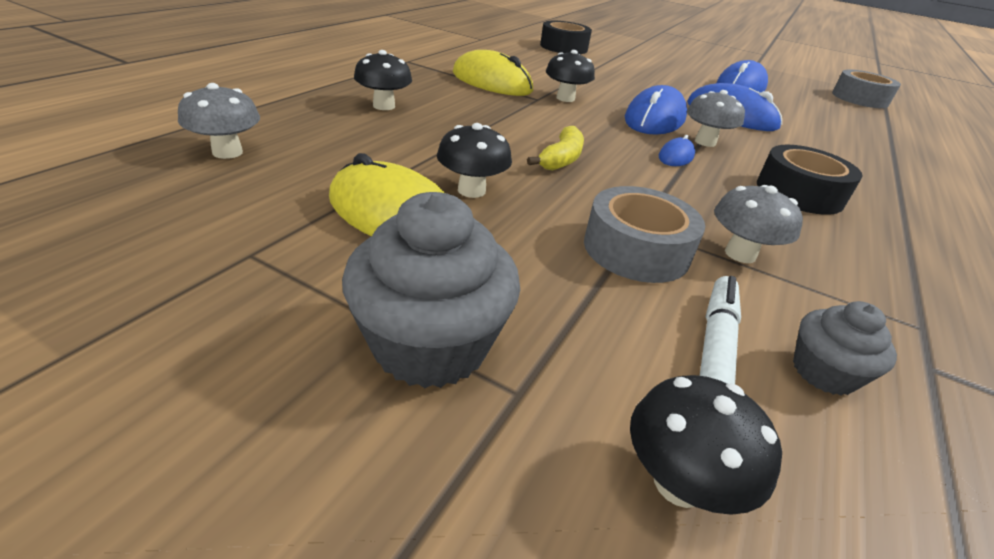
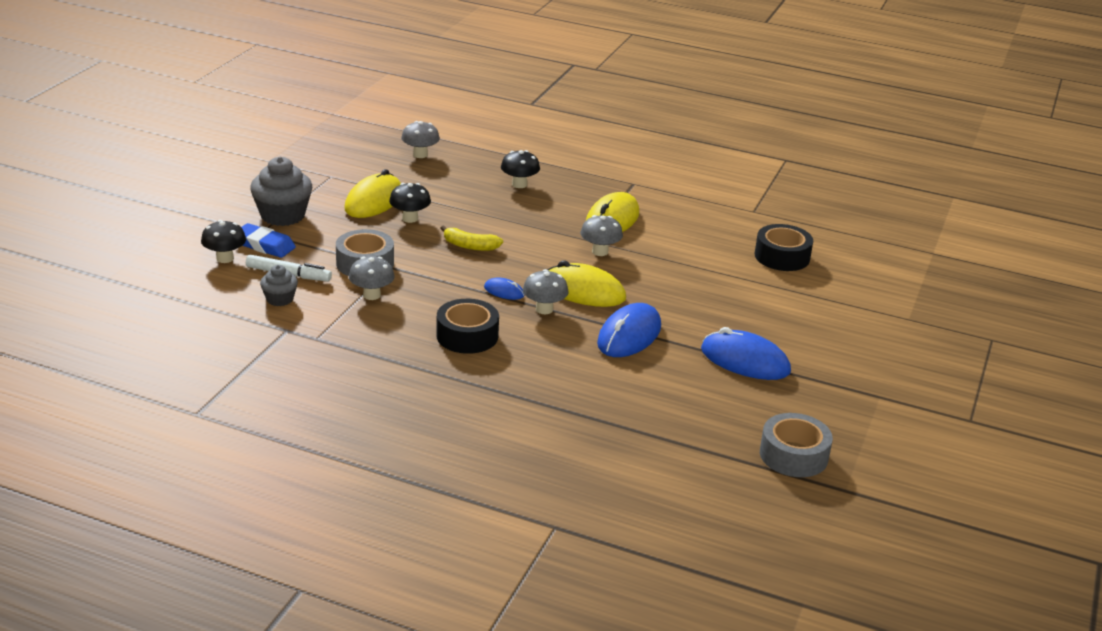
camera: 85 degrees right, 5 degrees down
(565, 98) = (600, 252): black mushroom -> grey mushroom
(588, 388) = (264, 245): none -> blue eraser
(654, 119) = (583, 291): blue mouse -> yellow mouse

